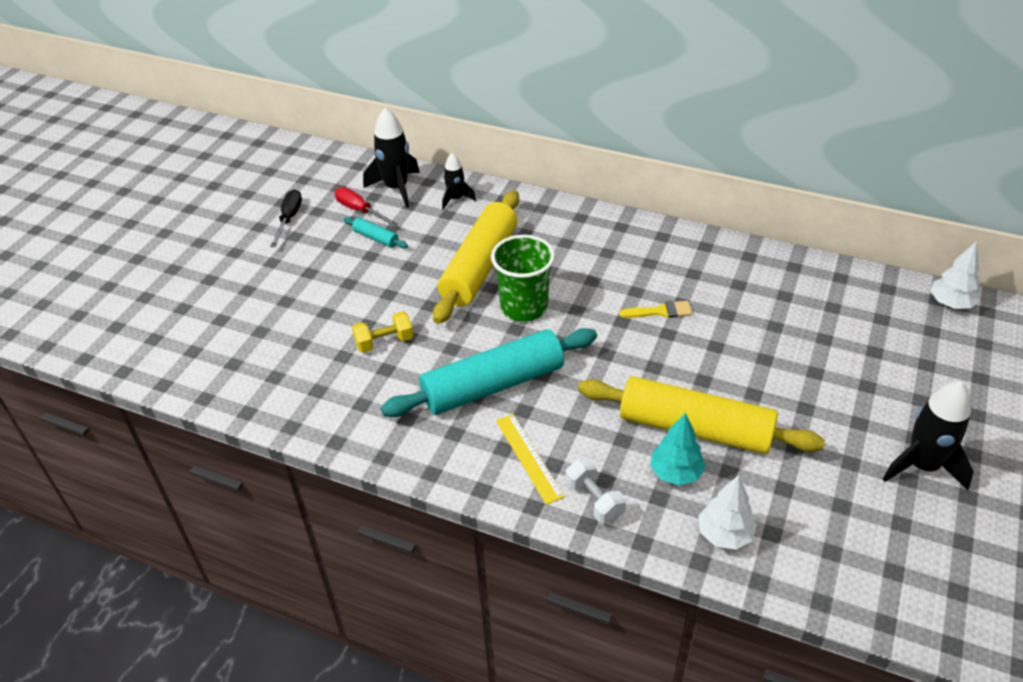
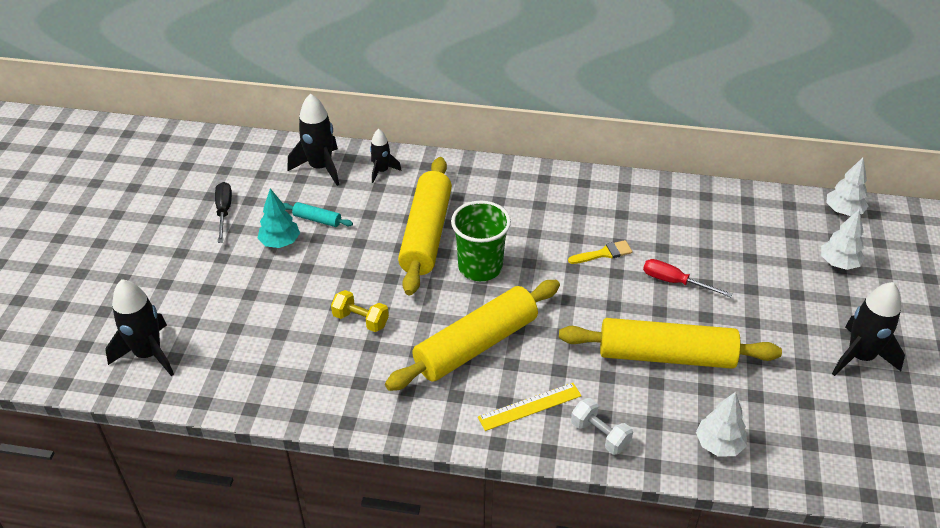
camera: 15 degrees left, 0 degrees up
(170, 344) = (148, 354): none -> black rocket
(360, 210) = (292, 194): red screwdriver -> red screwdriver (675, 282)
(384, 342) = (361, 320): yellow dumbbell -> yellow dumbbell turned 60 degrees clockwise
(493, 385) = (476, 345): turquoise rolling pin -> yellow rolling pin
(528, 458) = (530, 406): yellow ruler -> yellow ruler turned 75 degrees counterclockwise
(676, 473) = (662, 398): turquoise tree -> turquoise tree (280, 242)
(927, 359) = (838, 263): none -> white tree

